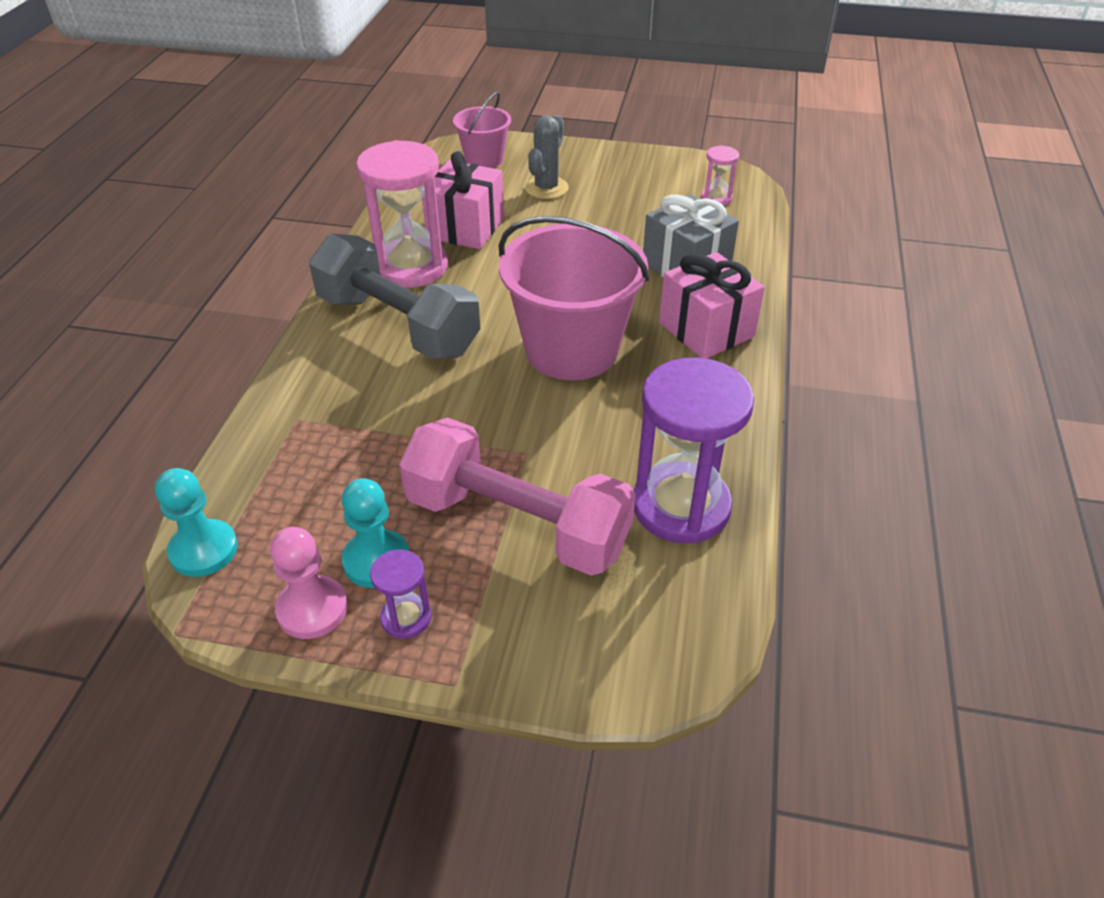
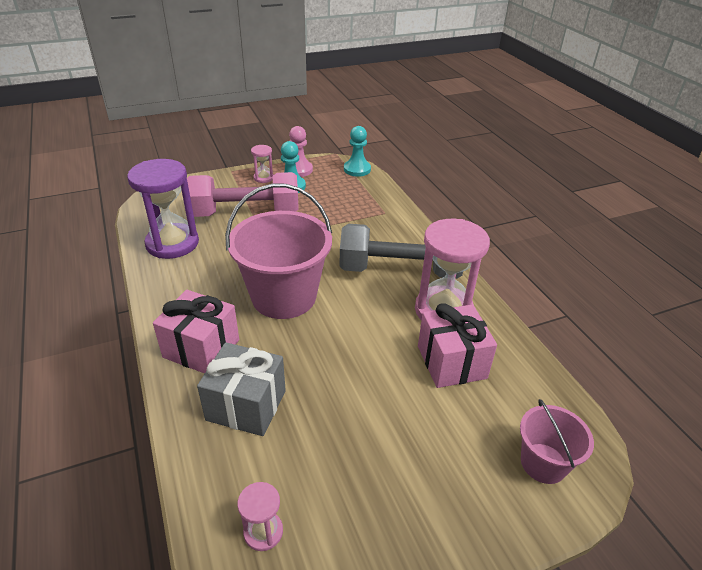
camera: 145 degrees right, 5 degrees down
(406, 617) = (263, 178): purple hourglass -> pink hourglass
(546, 188) = (442, 449): grey cactus -> none

